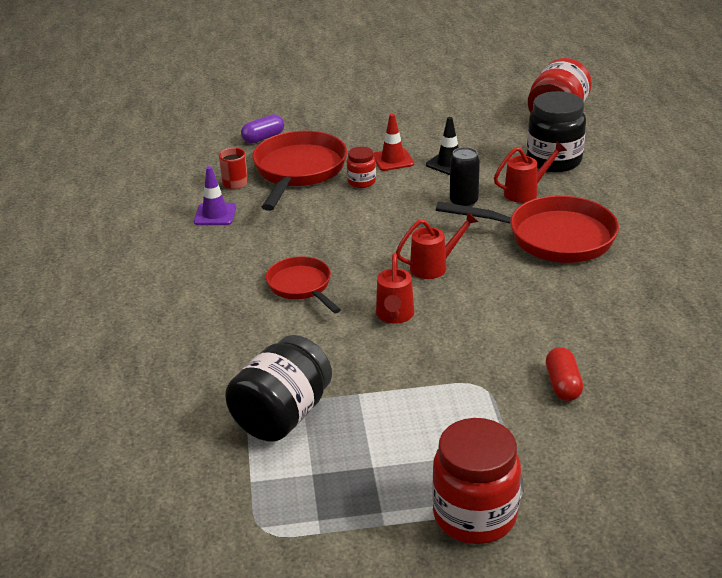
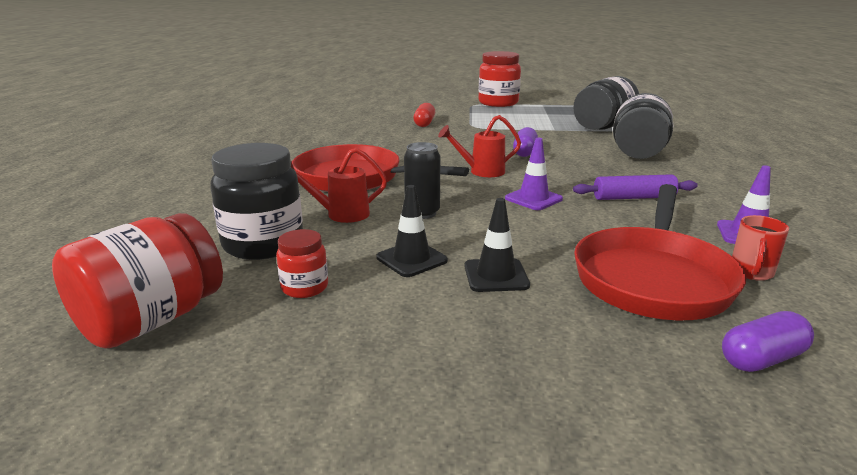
camera: 170 degrees left, 10 degrees down
(255, 335) = (638, 153): none -> black jar
(287, 246) = (633, 197): none -> purple rolling pin
(301, 286) = (607, 171): red pan -> none
(361, 182) = (549, 250): red jar -> red jar (304, 287)
(376, 232) = (533, 199): none -> purple traffic cone
(393, 160) = (496, 275): red traffic cone -> black traffic cone
(394, 316) = (524, 152): red watering can -> purple capsule

